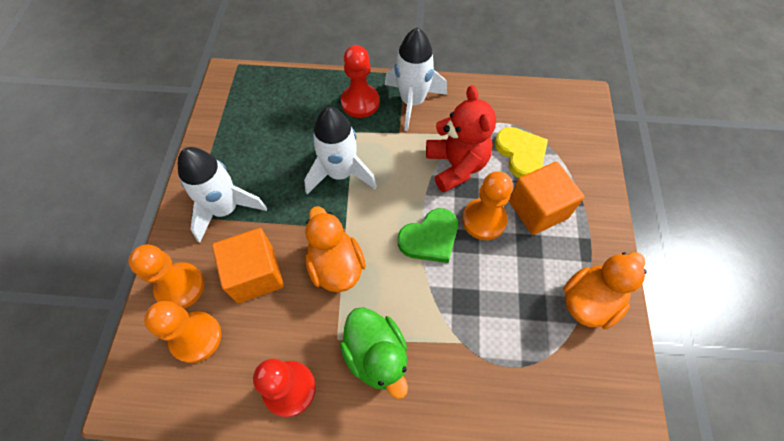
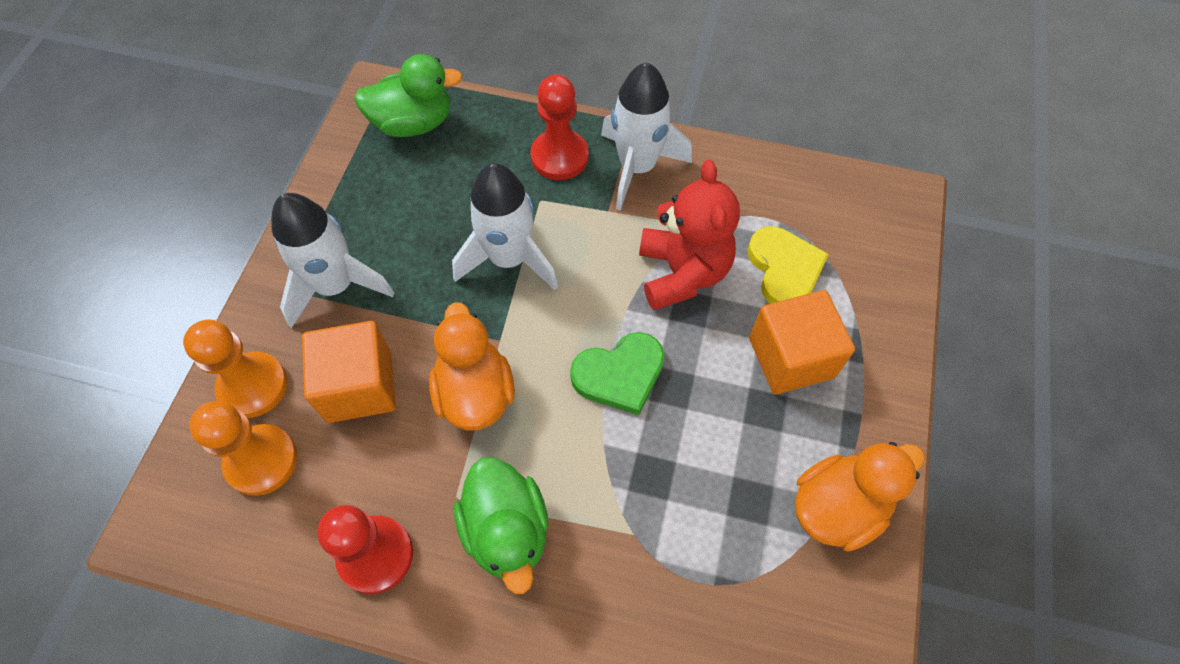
camera: 10 degrees right, 0 degrees up
(258, 94) = (413, 123): none -> green duck
(484, 220) = (706, 360): orange pawn -> none

